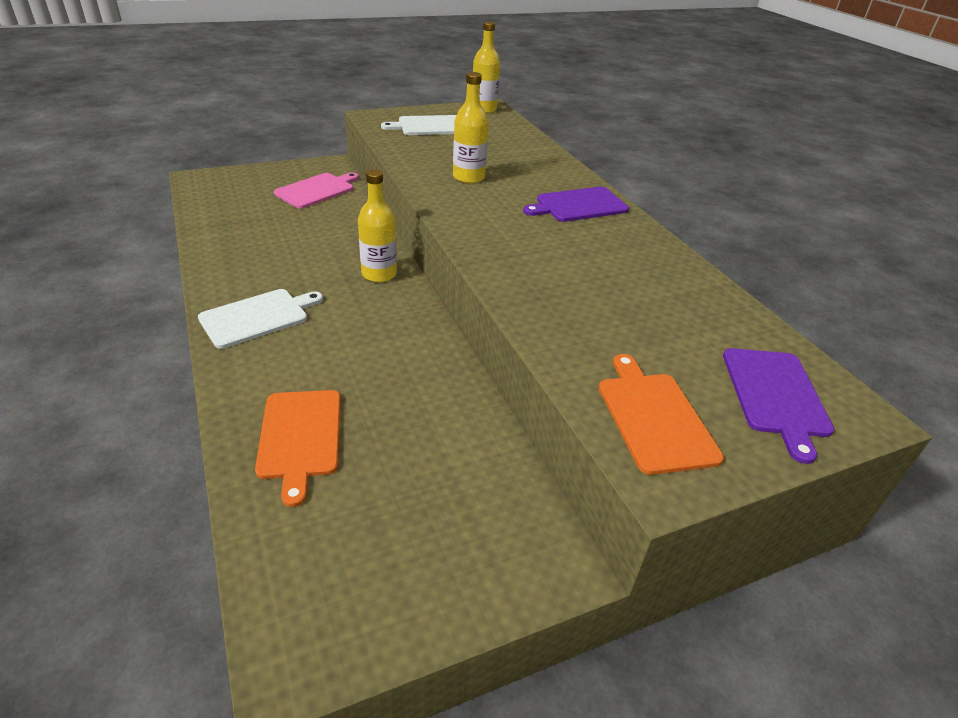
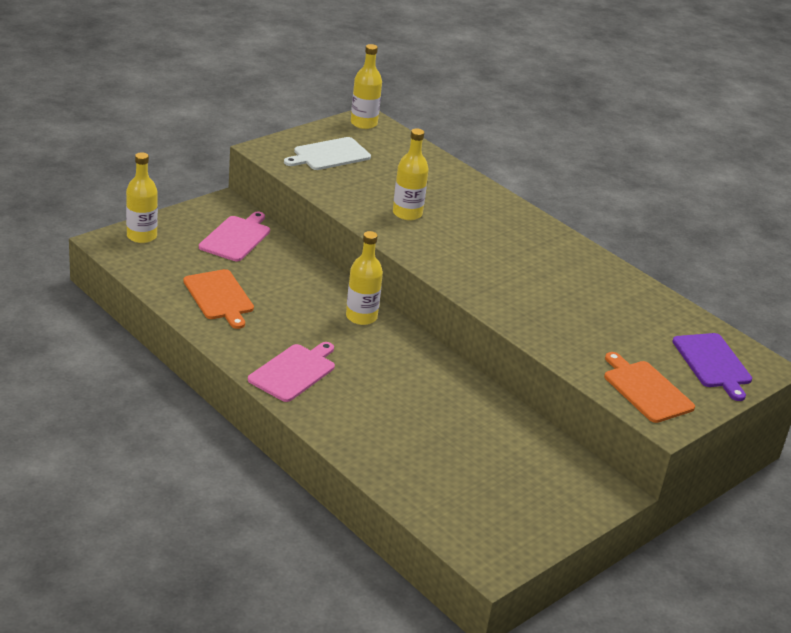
camera: 20 degrees left, 5 degrees down
(232, 178) = (141, 236): none -> yellow bottle
(258, 317) = (294, 371): white cutting board -> pink cutting board
(300, 437) = (401, 452): orange cutting board -> orange cutting board (219, 297)
(578, 205) = (515, 229): purple cutting board -> none

